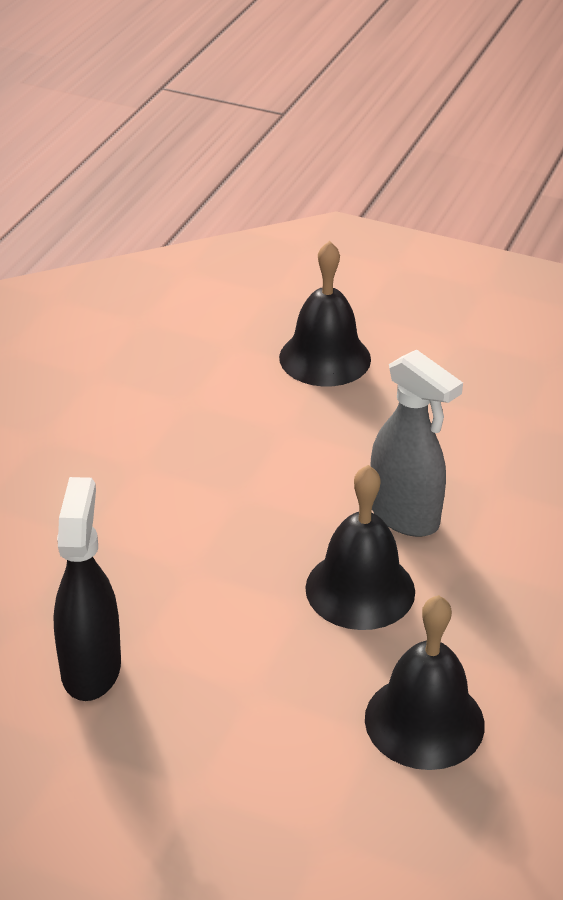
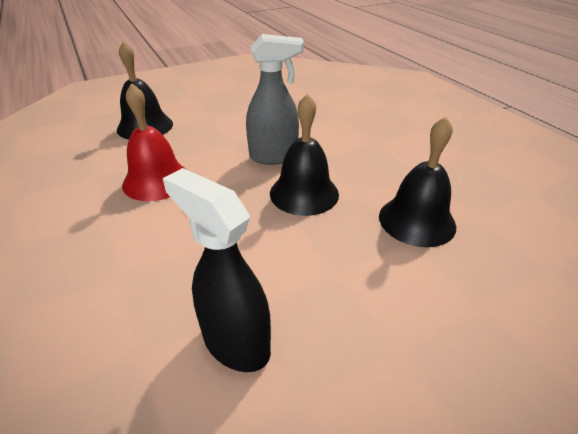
camera: 50 degrees left, 0 degrees up
(237, 452) = (156, 180): none -> red bell

